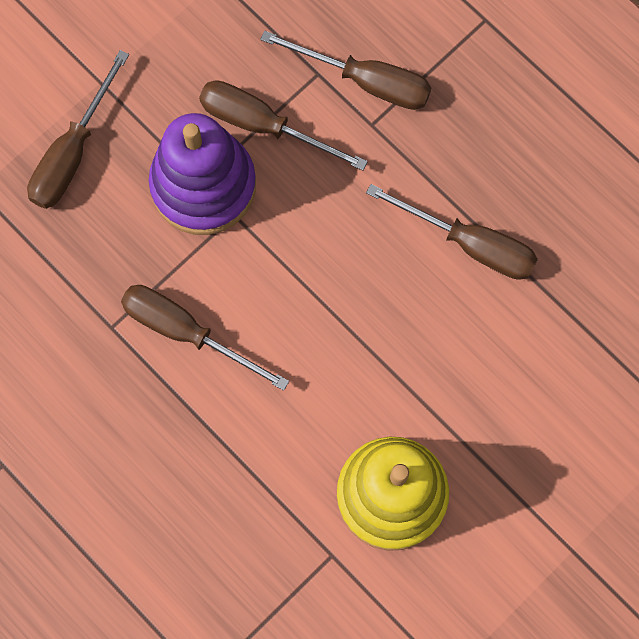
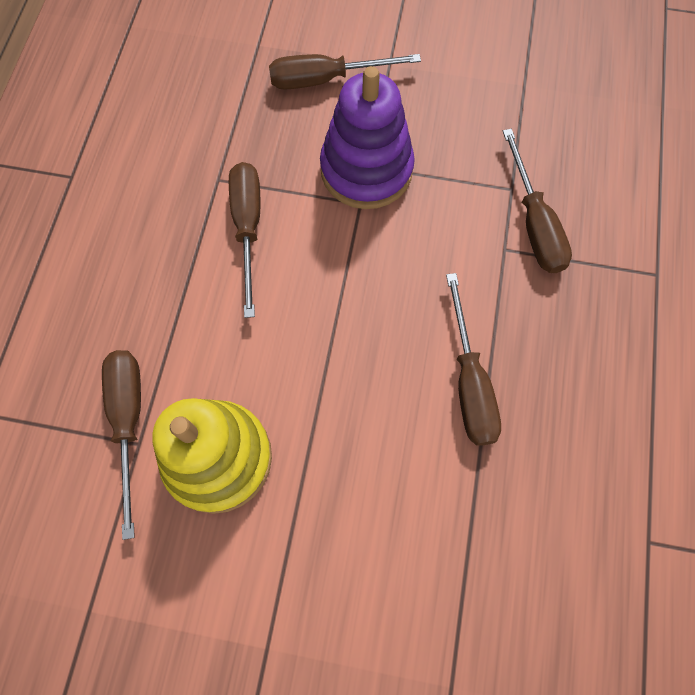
camera: 55 degrees right, 5 degrees down
(263, 125) = (442, 179): brown screwdriver -> brown screwdriver (129, 422)

